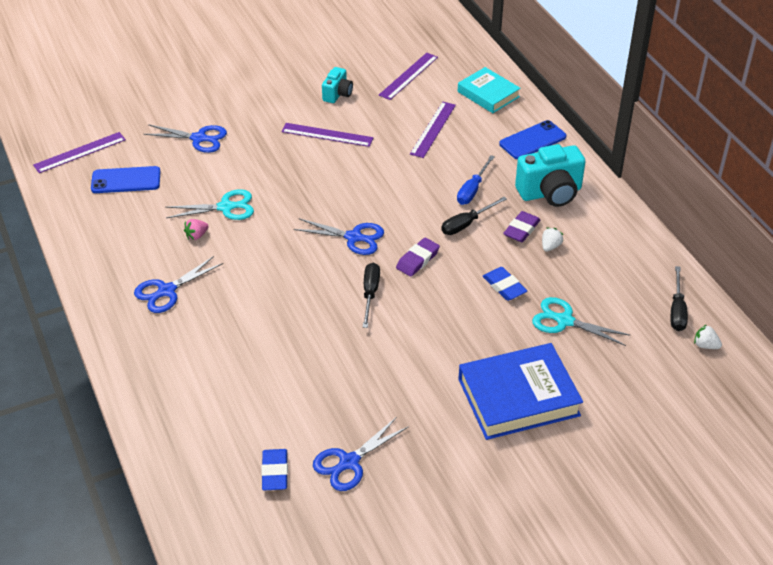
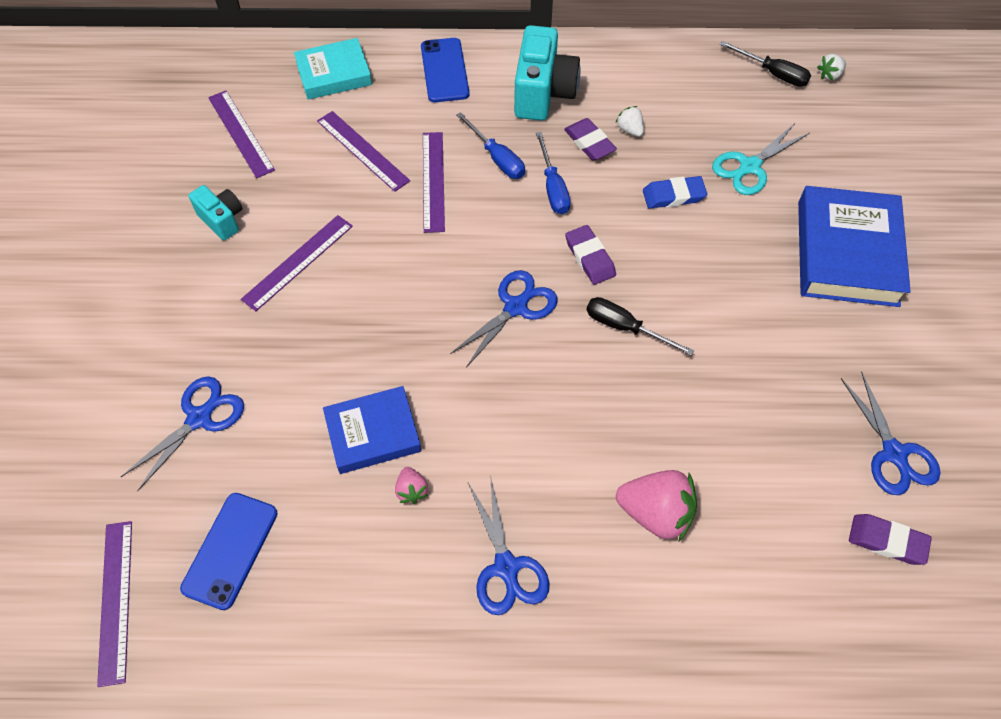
camera: 65 degrees left, 15 degrees up
(226, 207) = (373, 433): turquoise scissors -> blue book
(236, 347) = (655, 513): none -> pink strawberry
(275, 472) = (887, 541): blue eraser -> purple eraser
(431, 168) = (433, 181): none -> purple ruler
(466, 224) = (553, 187): black screwdriver -> blue screwdriver

